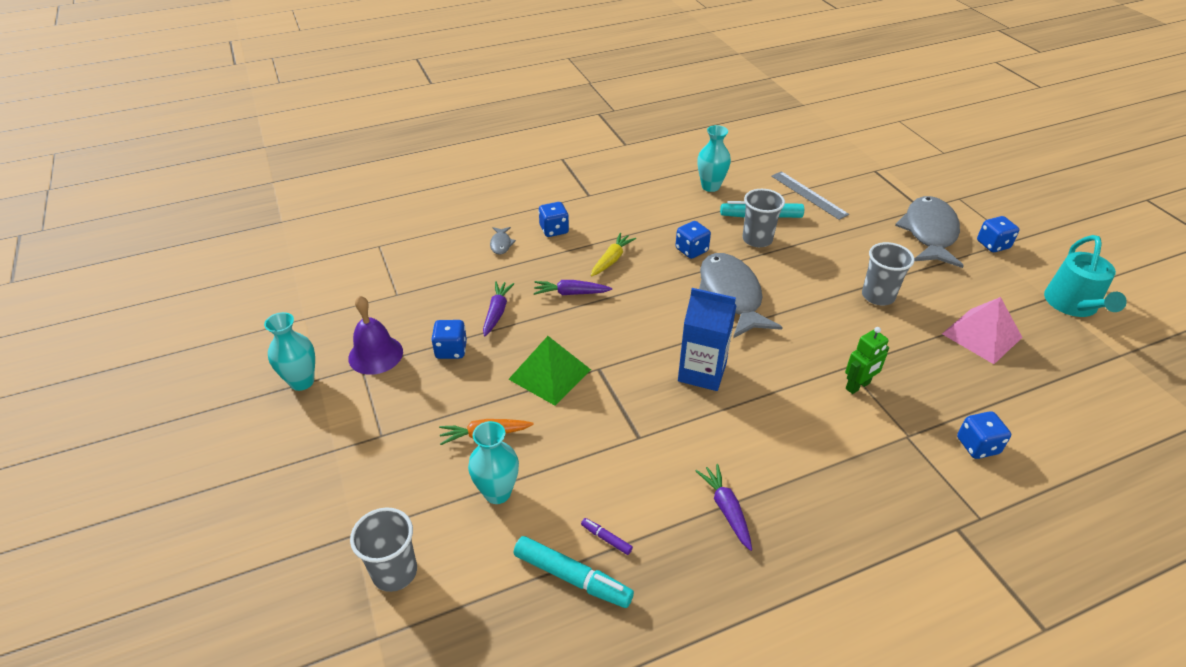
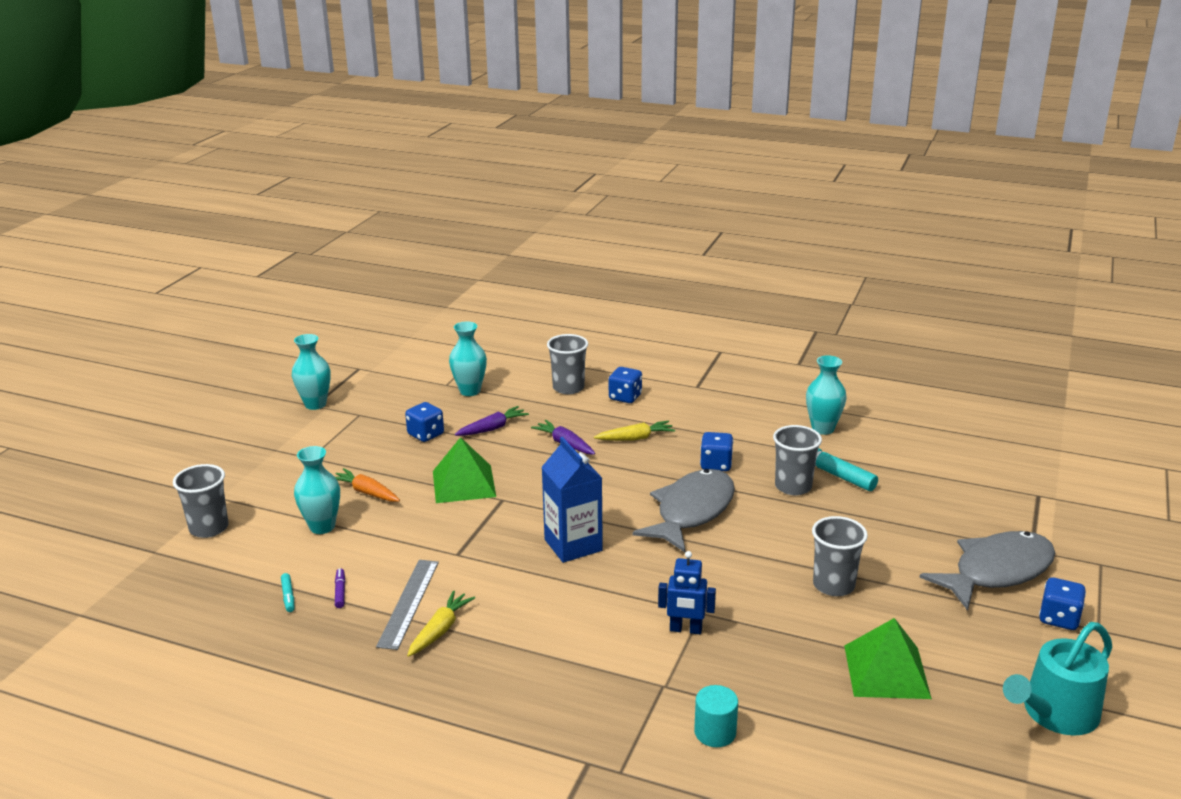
camera: 45 degrees right, 15 degrees down
(375, 354) = (377, 412): purple bell -> none
(426, 289) = (470, 391): none -> turquoise vase
(501, 244) = (568, 388): grey fish -> grey cup
(572, 577) = (288, 596): turquoise marker -> turquoise marker, size x0.47
(726, 509) = (440, 630): purple carrot -> yellow carrot
(809, 195) = (916, 479): grey ruler -> grey ruler (409, 603)
(858, 386) = (685, 629): green robot -> blue robot
(977, 446) = (715, 732): blue dice -> turquoise cylinder
(981, 335) = (886, 671): pink pyramid -> green pyramid

